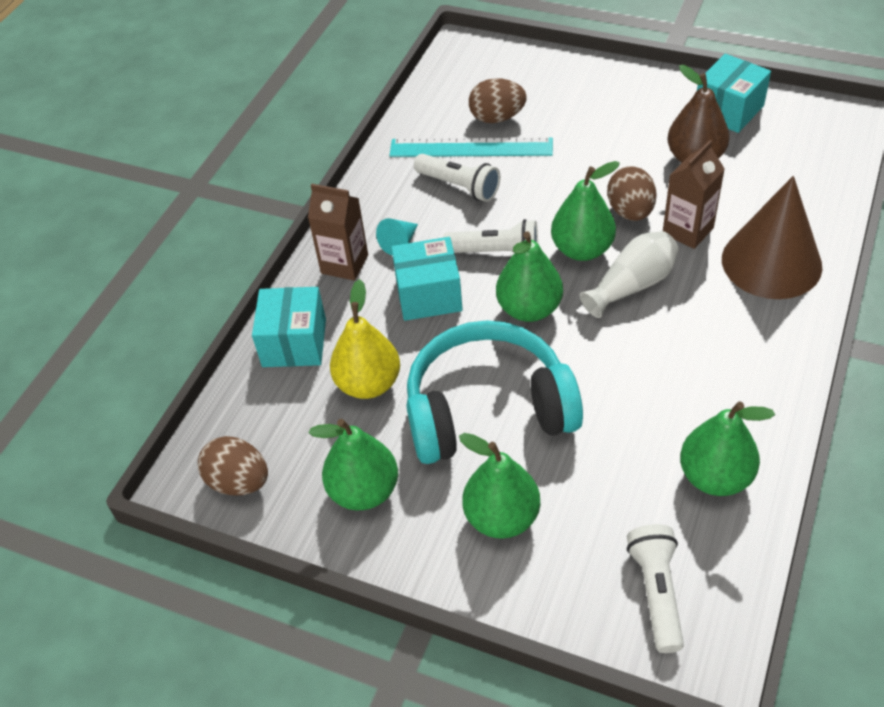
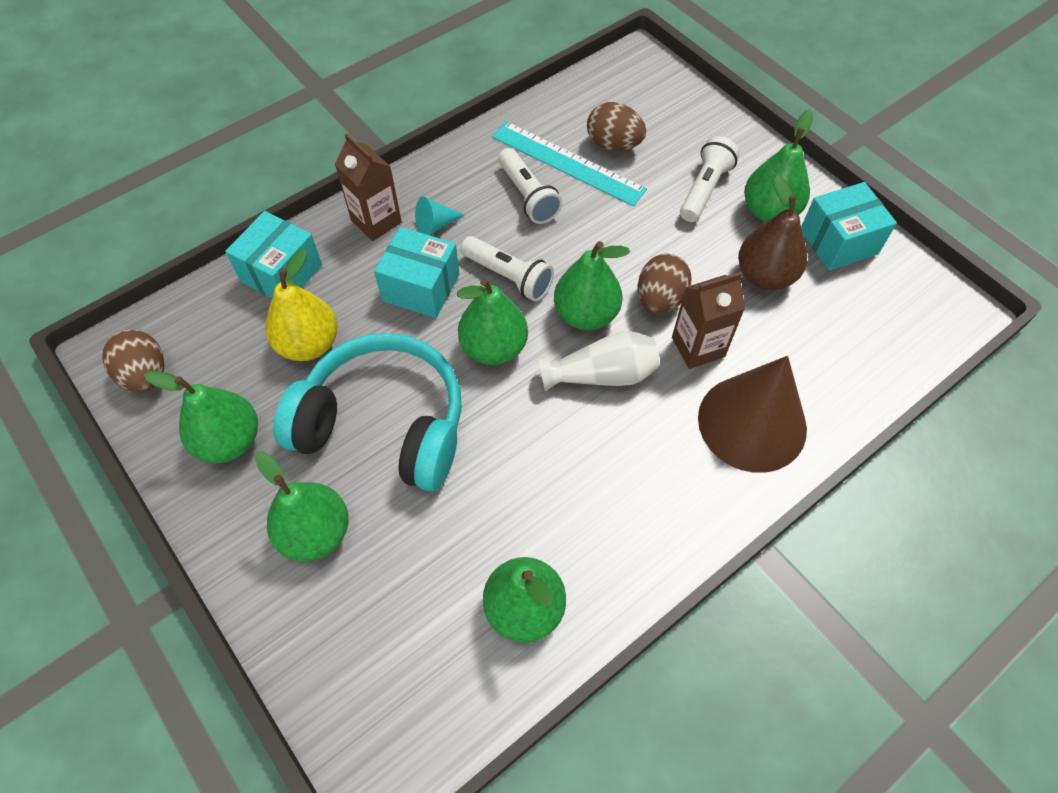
camera: 25 degrees right, 10 degrees up
(656, 592) = (384, 686): white flashlight -> white flashlight (704, 189)
(660, 112) = (769, 211): none -> green pear

